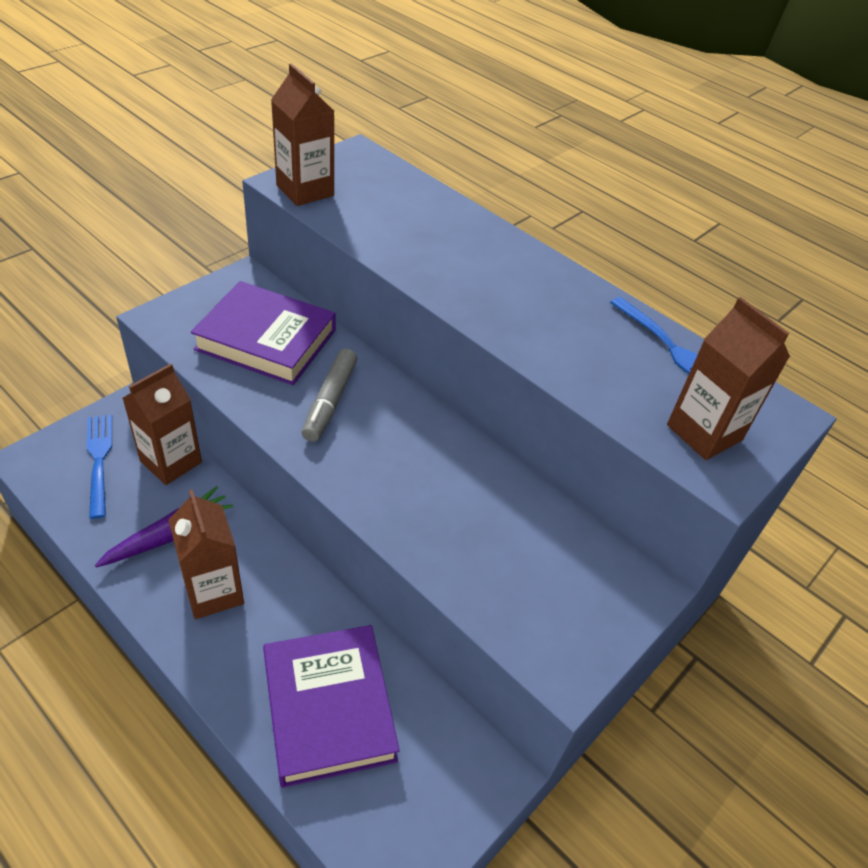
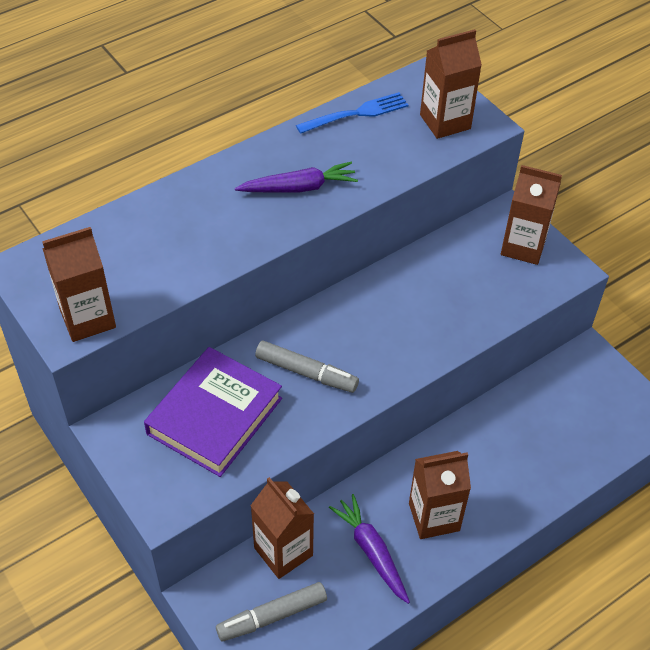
camera: 75 degrees left, 5 degrees up
(99, 460) = (272, 616): blue fork -> grey marker
(328, 708) = (539, 444): purple book -> none
(523, 308) = (299, 188): none -> purple carrot
(589, 609) = (523, 246): none -> brown carton

